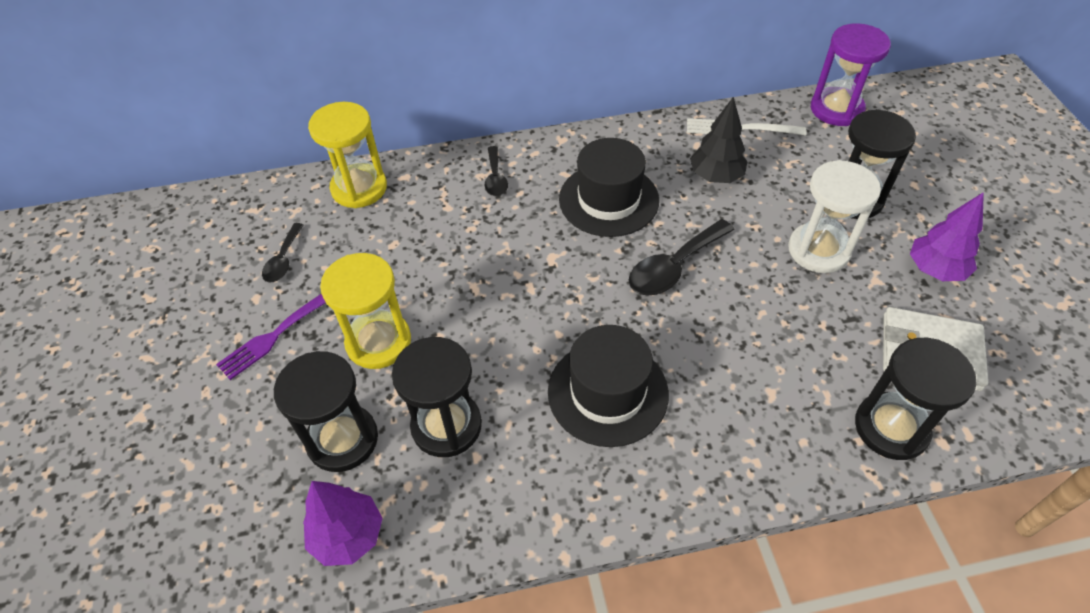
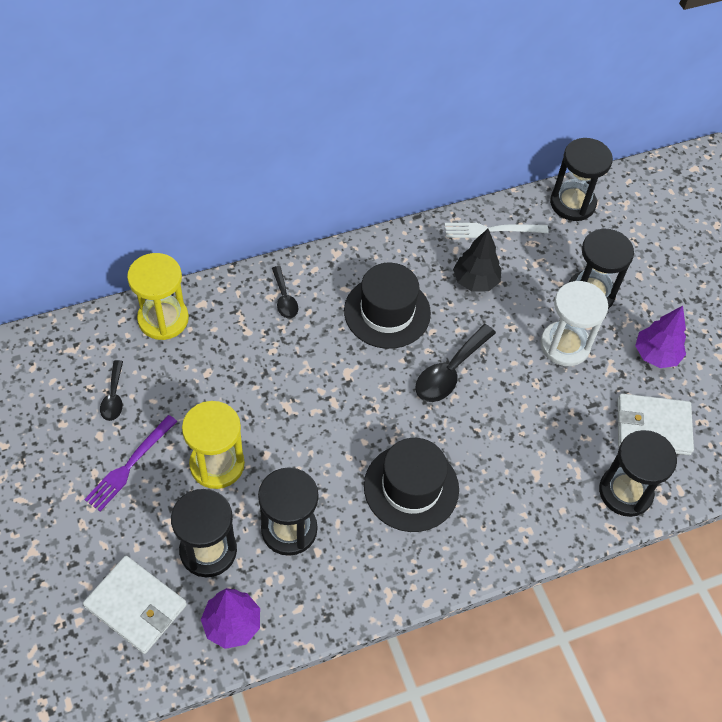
camera: 15 degrees left, 5 degrees up
(237, 496) = (136, 606): none -> white wallet
(836, 109) = (572, 203): purple hourglass -> black hourglass

